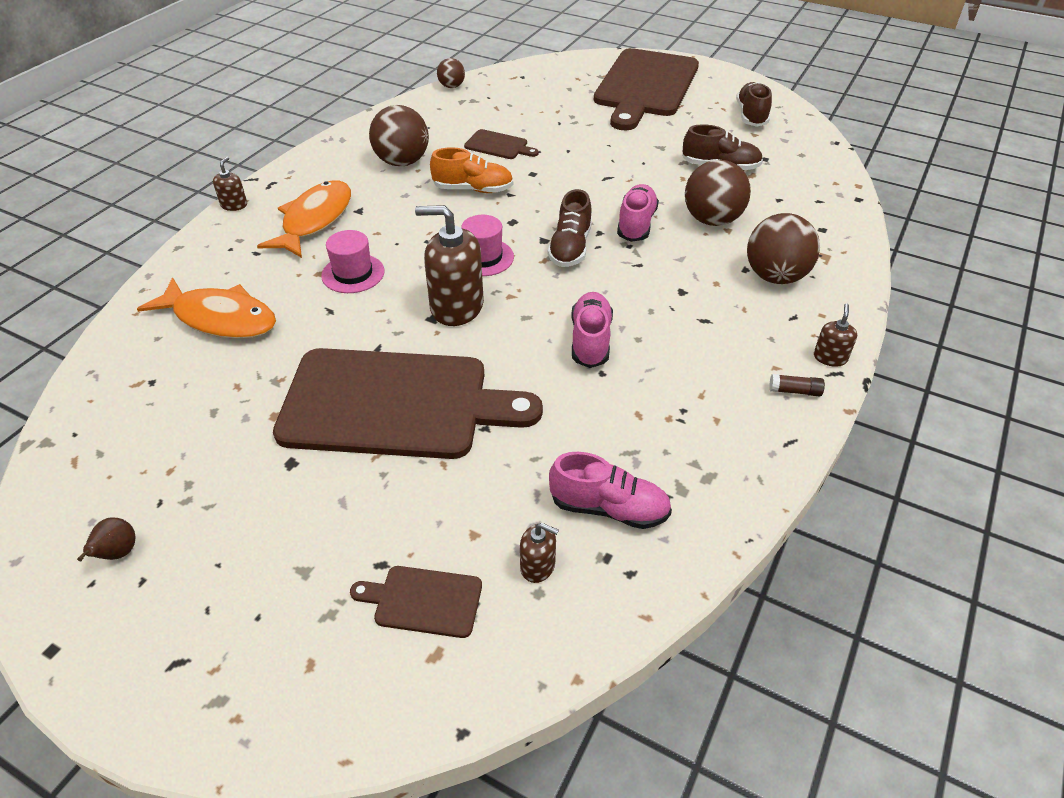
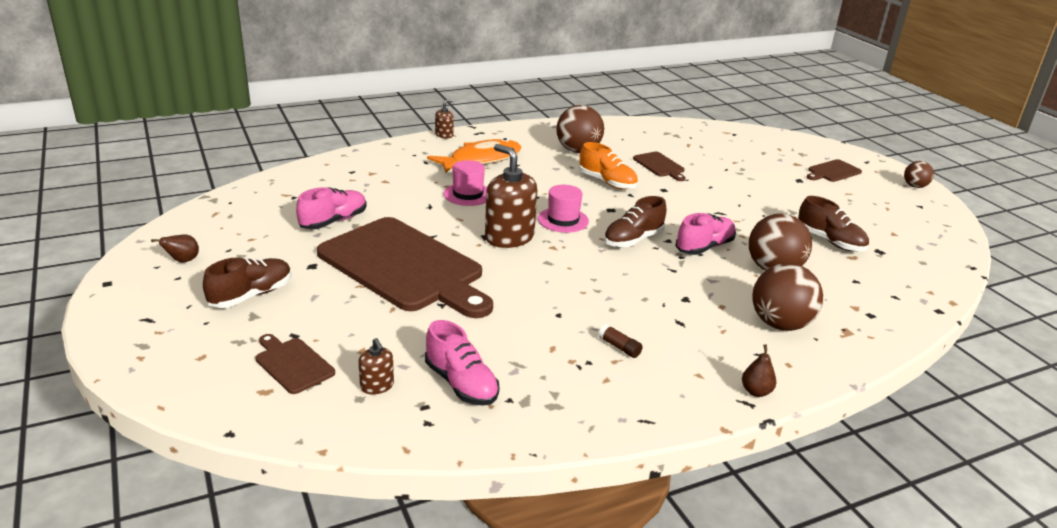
camera: 35 degrees right, 15 degrees down
(220, 318) = (365, 184): orange fish -> none
(451, 86) = (670, 122): brown ball -> brown ball (914, 186)
(590, 340) = (575, 294): pink shoe -> pink shoe (333, 221)
(645, 86) = (832, 171): brown cutting board -> brown cutting board, size x0.41
(751, 116) = (908, 221): brown shoe -> brown shoe (251, 295)
(794, 391) = (694, 395): brown glue stick -> brown glue stick (619, 347)
(830, 357) = (756, 391): brown soap dispenser -> brown pear

